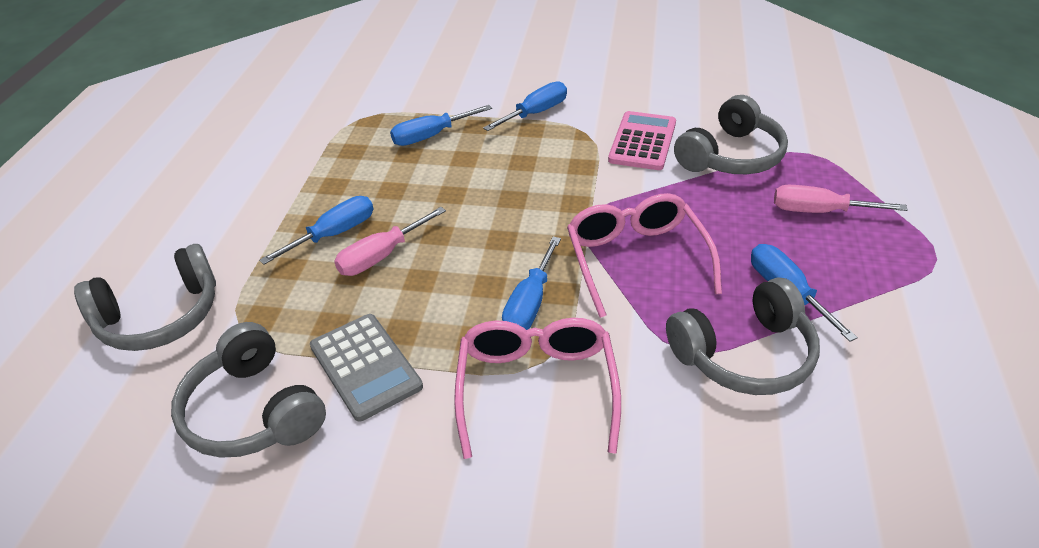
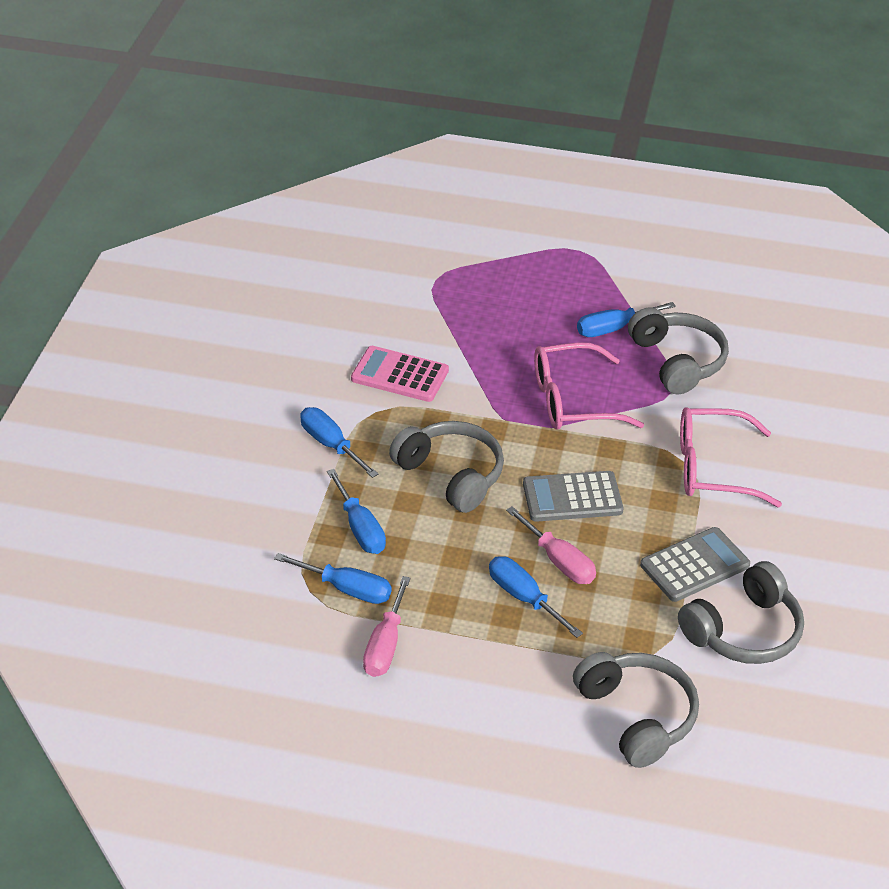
camera: 90 degrees left, 0 degrees up
(476, 263) = (572, 497): none -> grey calculator
(529, 304) = (624, 467): blue screwdriver -> blue screwdriver (347, 589)
(731, 156) = (433, 324): grey headphones -> grey headphones (451, 475)
(819, 211) = (519, 292): pink screwdriver -> pink screwdriver (385, 645)

